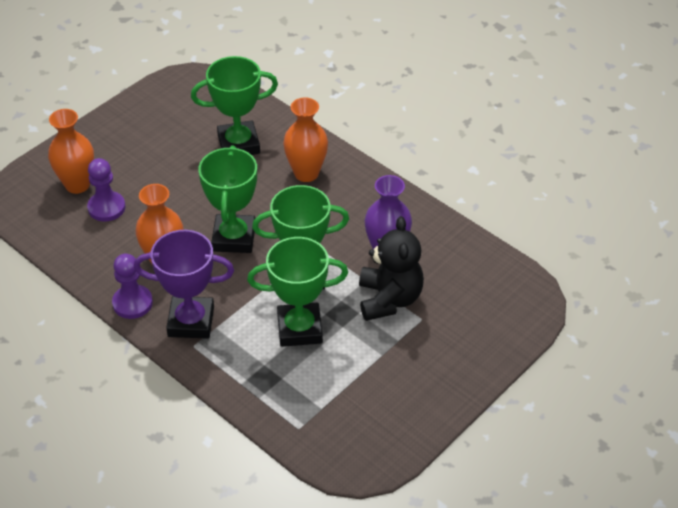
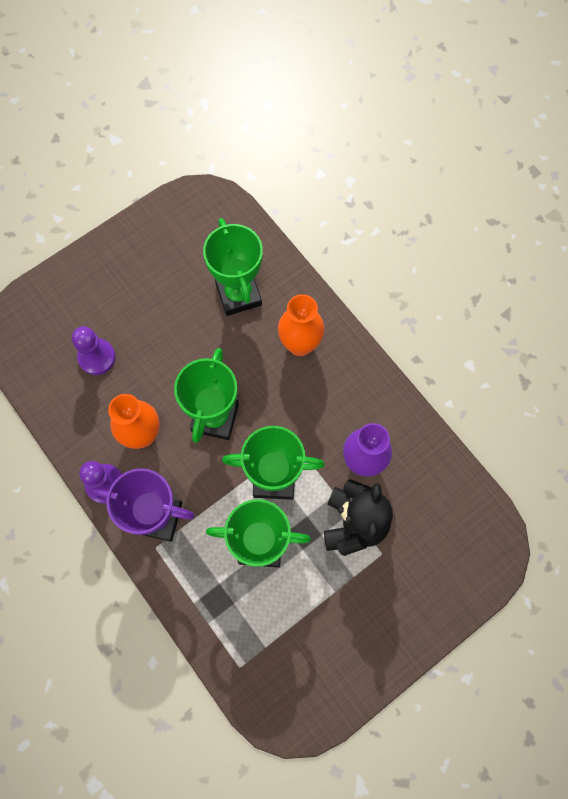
camera: 10 degrees right, 25 degrees up
(77, 185) = (72, 322): orange vase -> none
(238, 144) = (238, 294): green trophy -> green trophy turned 75 degrees clockwise

